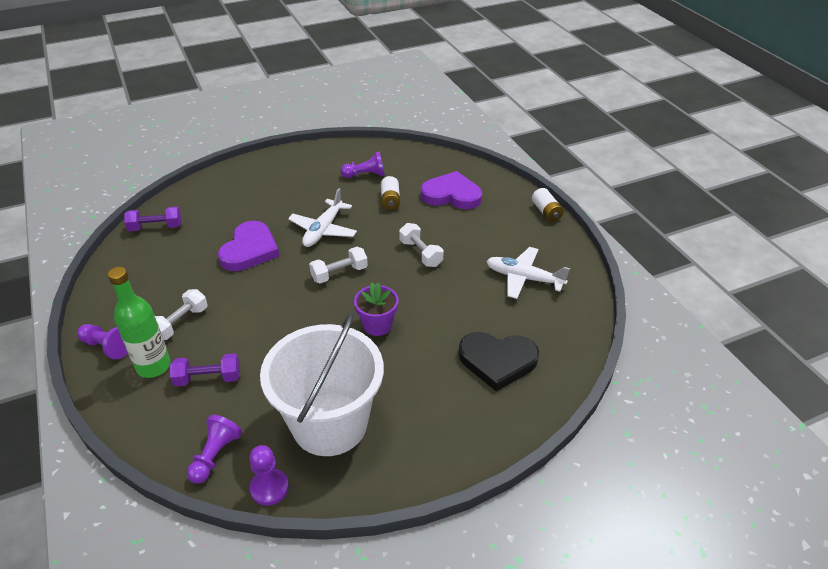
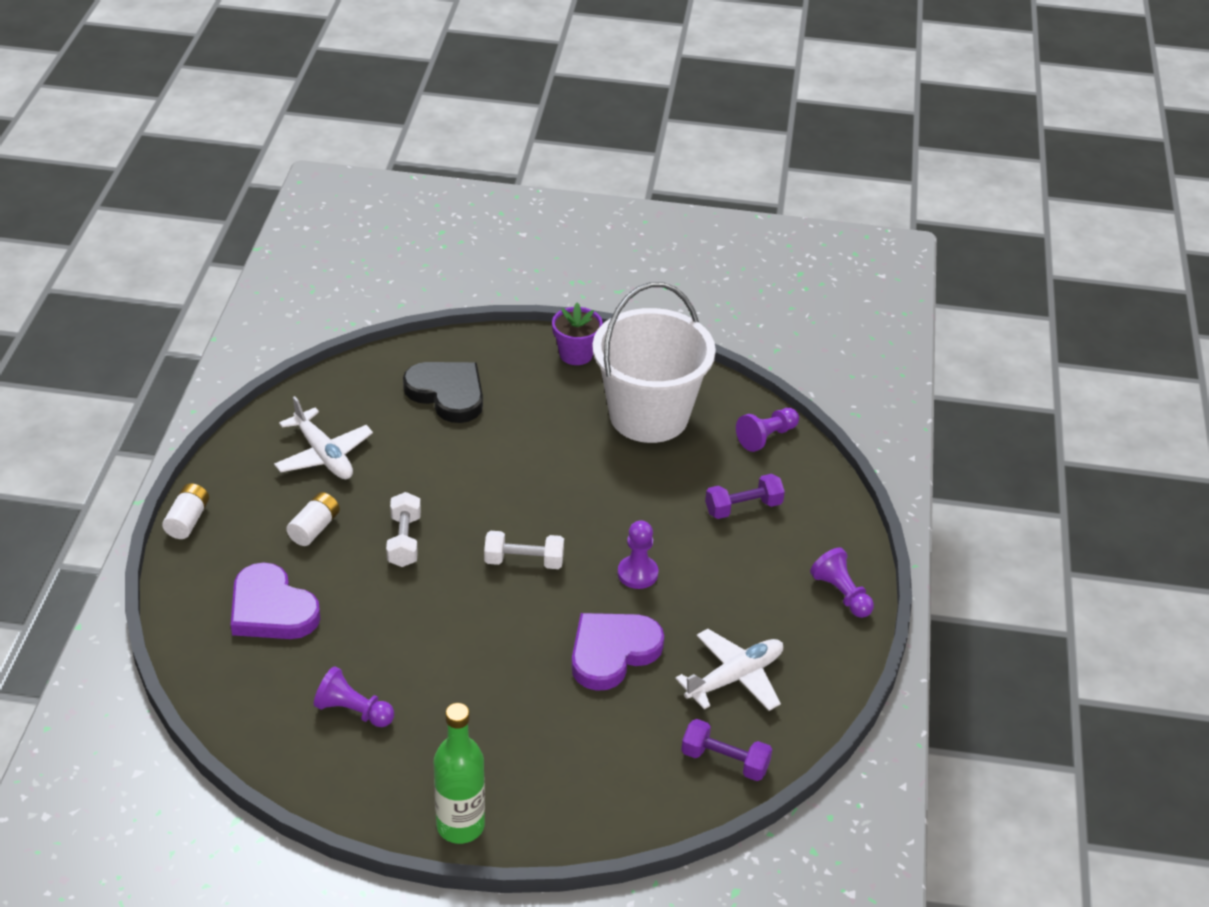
camera: 150 degrees left, 0 degrees up
(153, 366) = (796, 547): green bottle -> green bottle (460, 825)
(180, 323) = (747, 585): white dumbbell -> none
(208, 378) = (743, 507): purple dumbbell -> purple dumbbell turned 45 degrees counterclockwise
(269, 488) = (731, 394): purple pawn -> purple pawn (637, 573)
(323, 230) = (495, 636): white plane -> white plane (735, 677)
(377, 325) = (532, 480): purple flower pot -> purple flower pot (576, 354)
(390, 200) = (362, 643): white battery -> white battery (314, 528)

